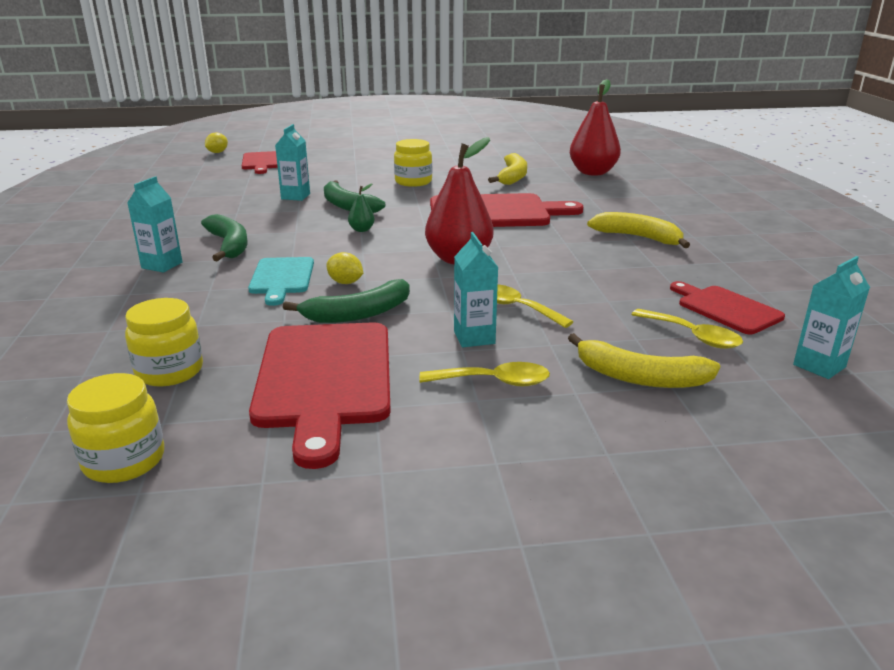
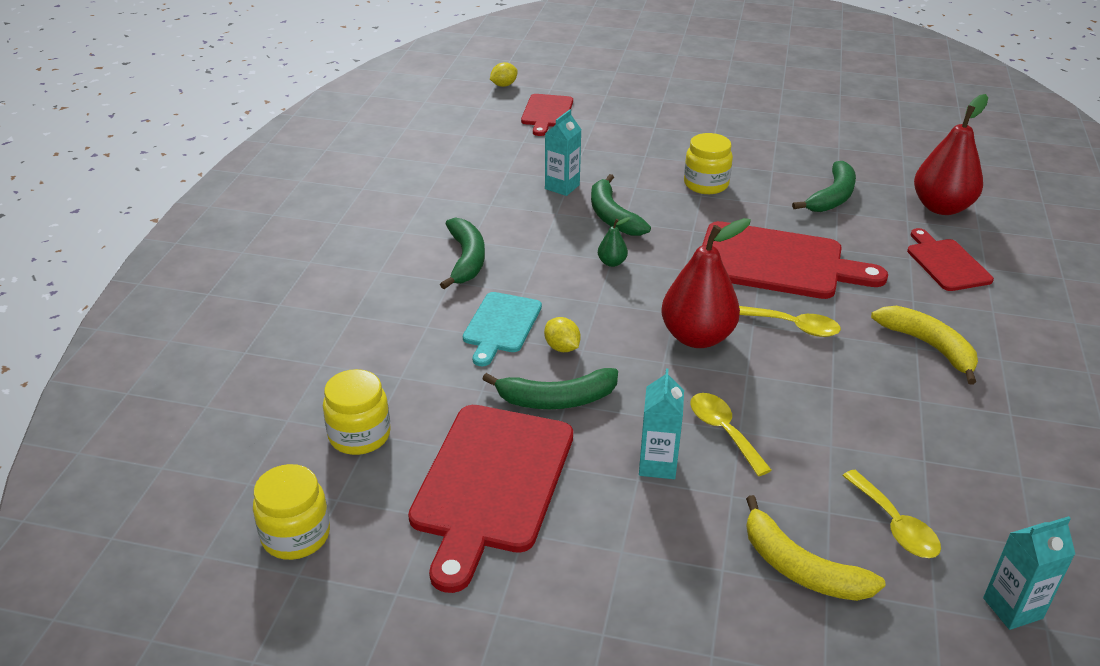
camera: 20 degrees right, 10 degrees up
(162, 265) = (392, 278): turquoise carton -> none
(494, 382) = (649, 532): yellow spoon -> yellow spoon (794, 326)
(513, 177) = (832, 197): yellow banana -> green banana
(726, 308) = (961, 492): red cutting board -> red cutting board (946, 263)

